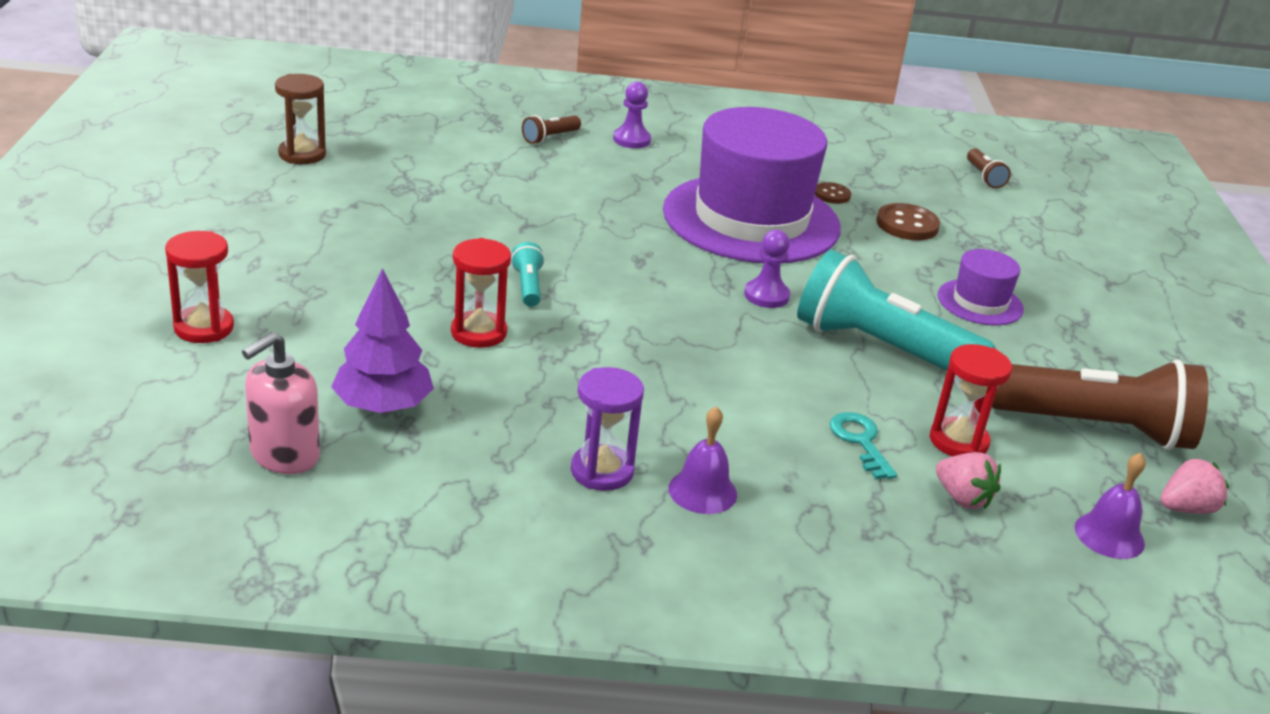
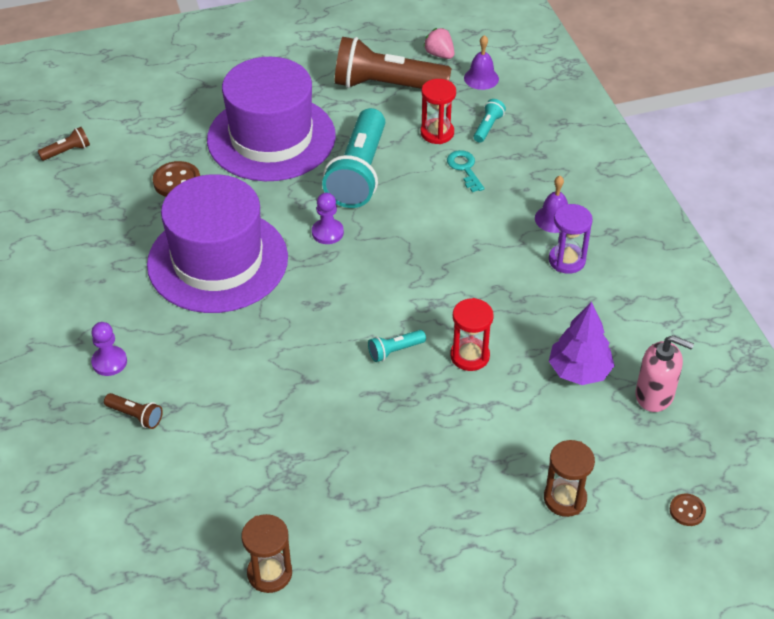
camera: 105 degrees left, 15 degrees up
(204, 328) = (565, 499): red hourglass -> brown hourglass
(832, 195) = (148, 226): brown button -> brown button (687, 511)
(860, 441) = (464, 168): turquoise key -> turquoise key turned 105 degrees clockwise
(962, 498) = (488, 127): pink strawberry -> turquoise flashlight
(980, 302) = (271, 138): purple hat -> purple hat, size x2.24
(1095, 428) = (387, 85): brown flashlight -> brown flashlight turned 75 degrees counterclockwise

